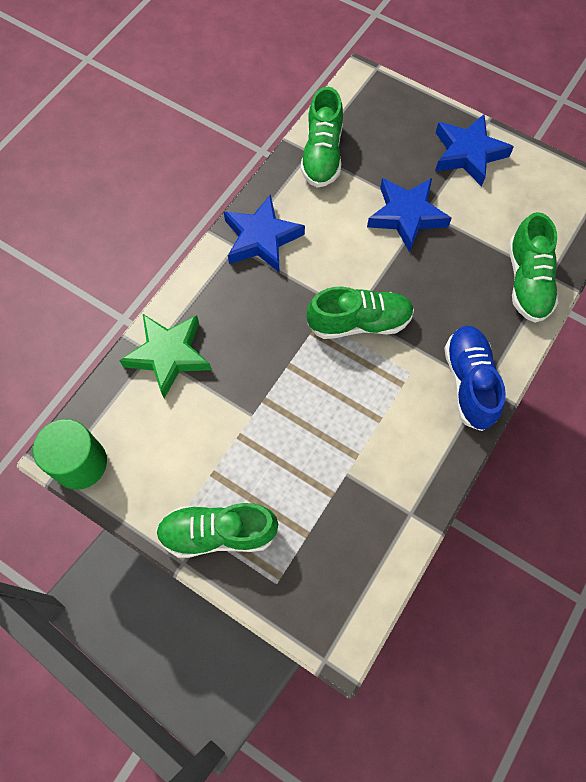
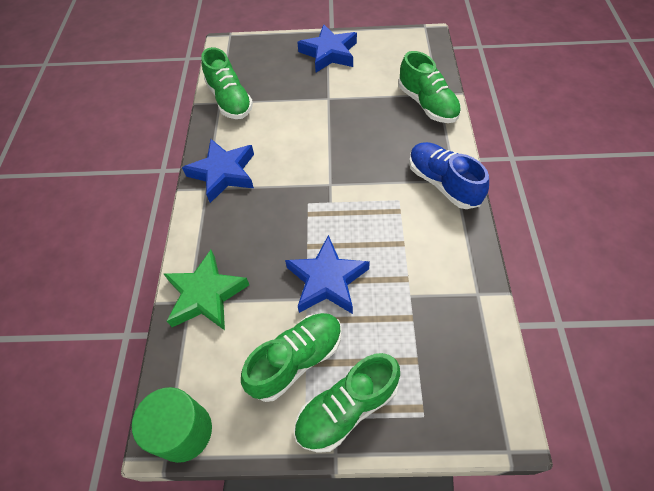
camera: 30 degrees left, 10 degrees down
(359, 322) = (337, 188): green shoe -> green shoe (296, 360)
(406, 216) = (318, 107): blue star -> blue star (327, 280)

